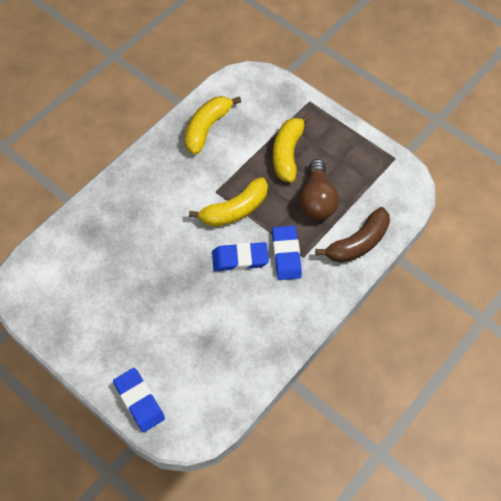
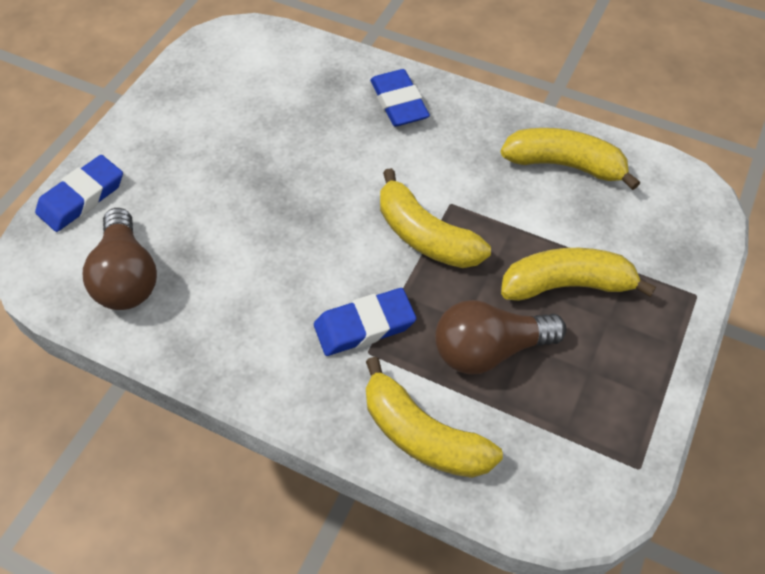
camera: 75 degrees right, 5 degrees down
(214, 378) = (127, 276): none -> brown light bulb
(240, 259) = (338, 263): blue eraser -> blue eraser (399, 102)
(358, 243) = (422, 435): brown banana -> yellow banana

